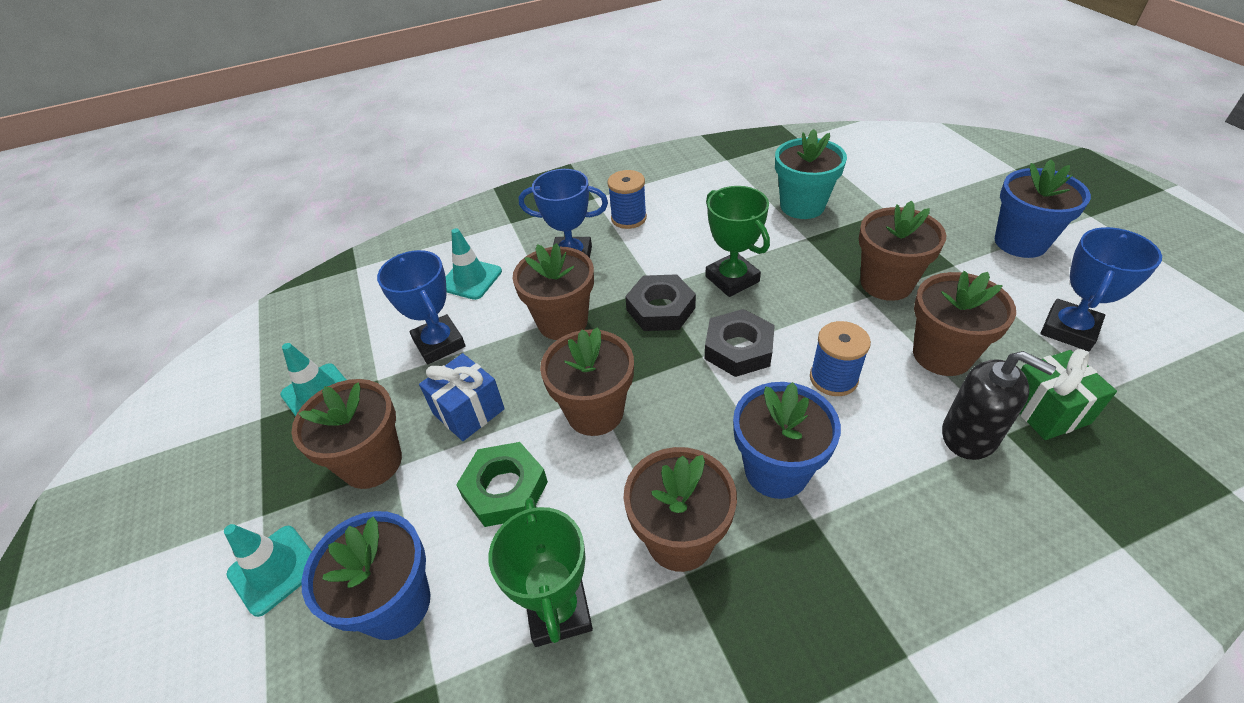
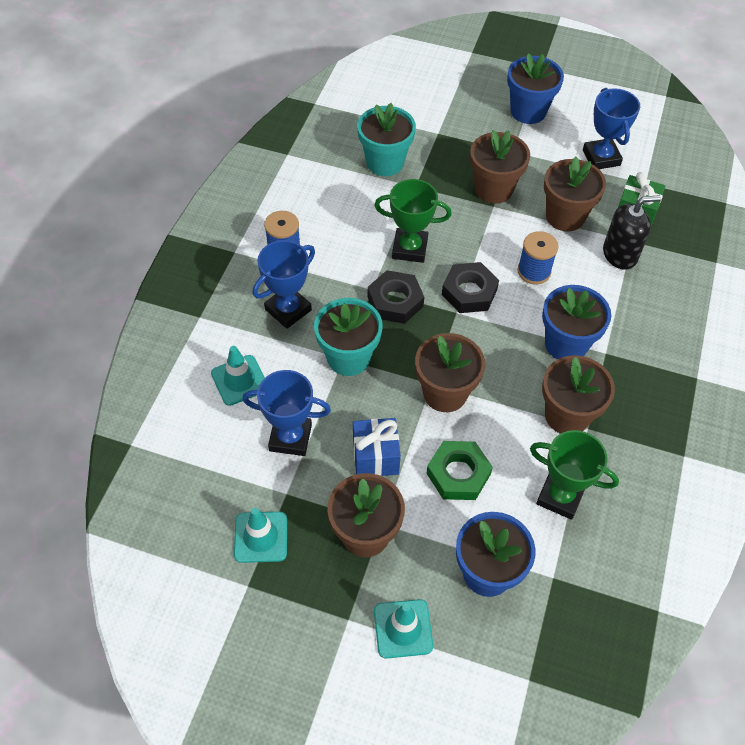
camera: 55 degrees left, 10 degrees up
(562, 322) = (348, 357): brown flower pot -> turquoise flower pot

